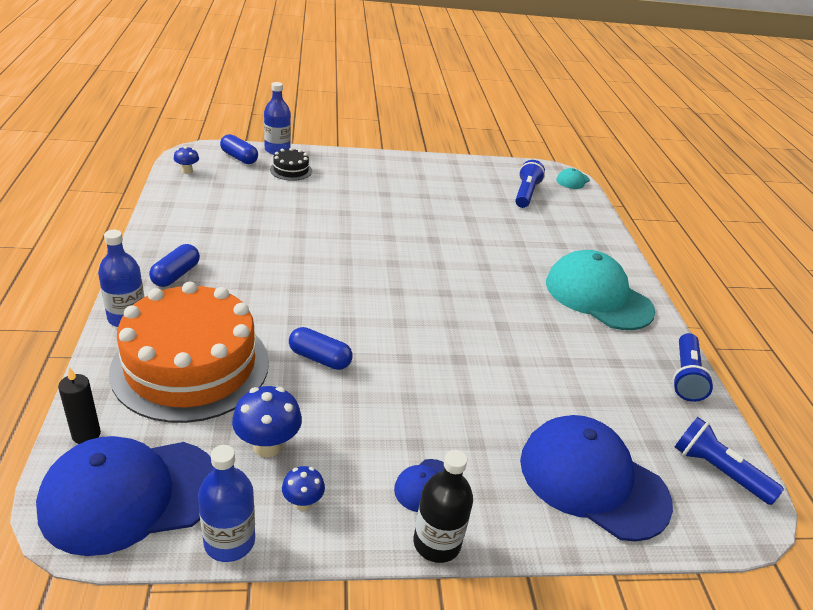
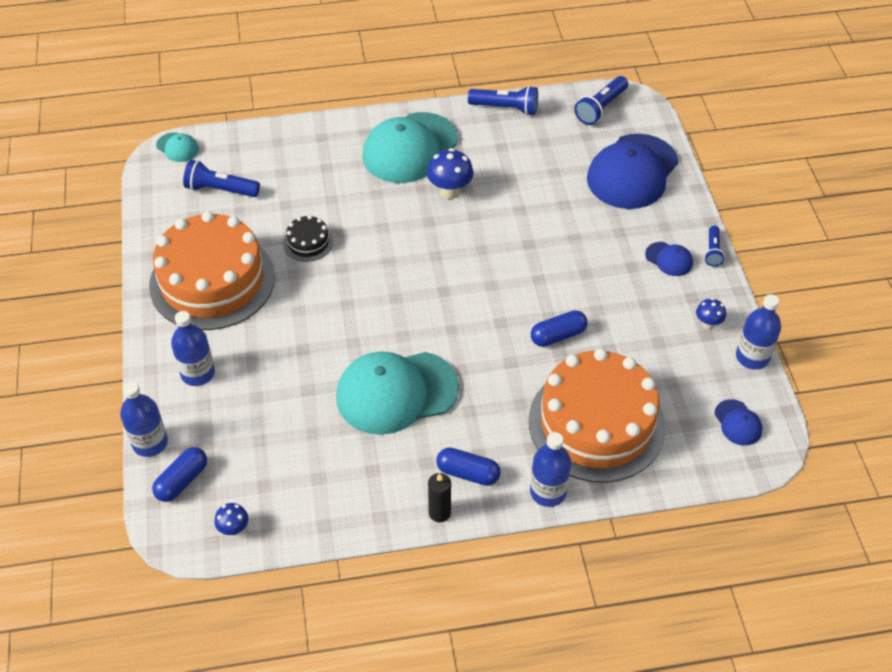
camera: 90 degrees left, 15 degrees up
(86, 434) = (695, 469): black candle -> black candle (439, 513)
(129, 495) = (738, 423): blue cap -> blue cap, size x0.44
(267, 446) = (665, 353): blue mushroom -> blue mushroom (450, 191)
(282, 250) = (396, 392): none -> turquoise cap
(291, 170) = (207, 417): black cake -> black cake (308, 242)
(320, 358) = (558, 335): blue capsule -> blue capsule turned 45 degrees clockwise
(333, 170) = (198, 373): none -> blue bottle
(424, 182) = (212, 281): none -> orange cake
(437, 543) = (712, 251): black bottle -> blue flashlight

